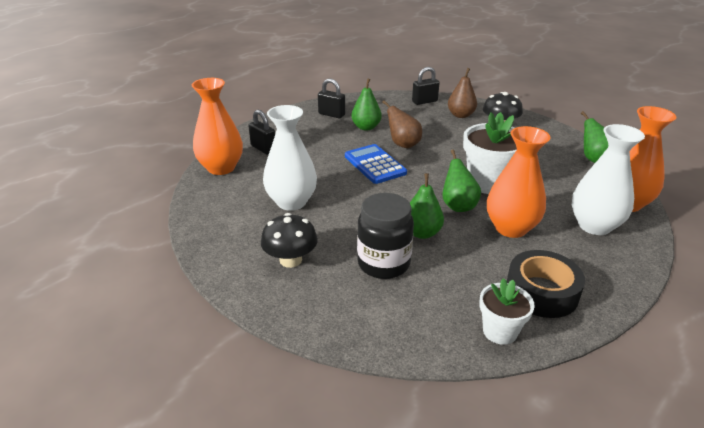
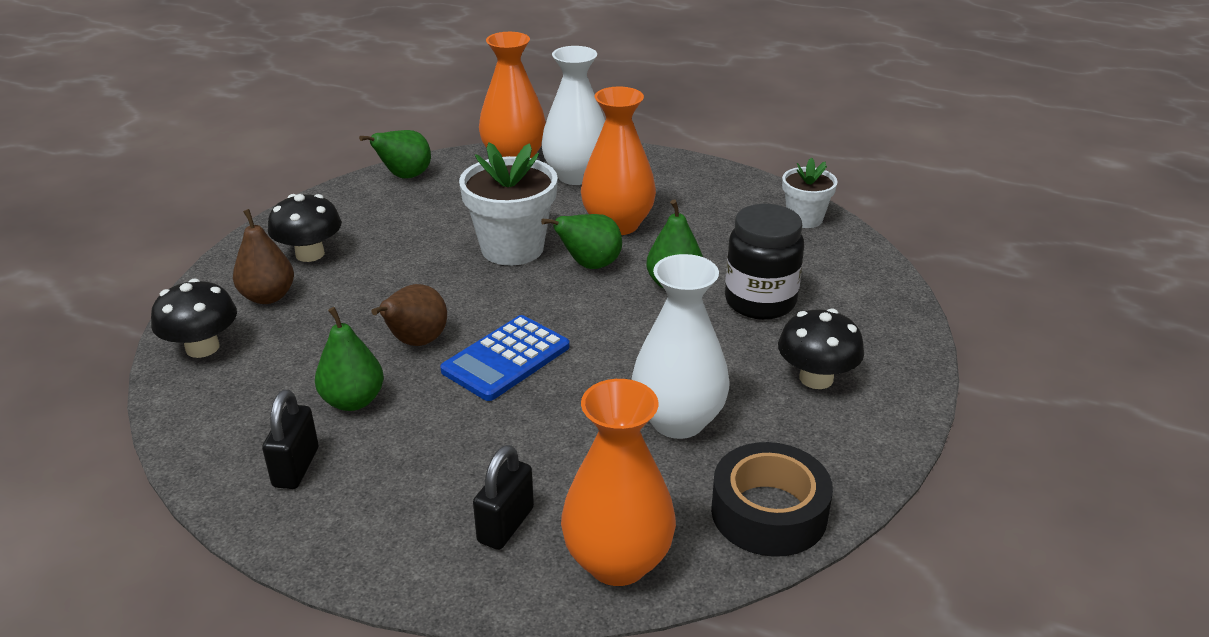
camera: 110 degrees left, 0 degrees up
(424, 101) = (202, 347): black padlock -> black mushroom
(541, 292) = (725, 201): black tape -> black tape (769, 512)

